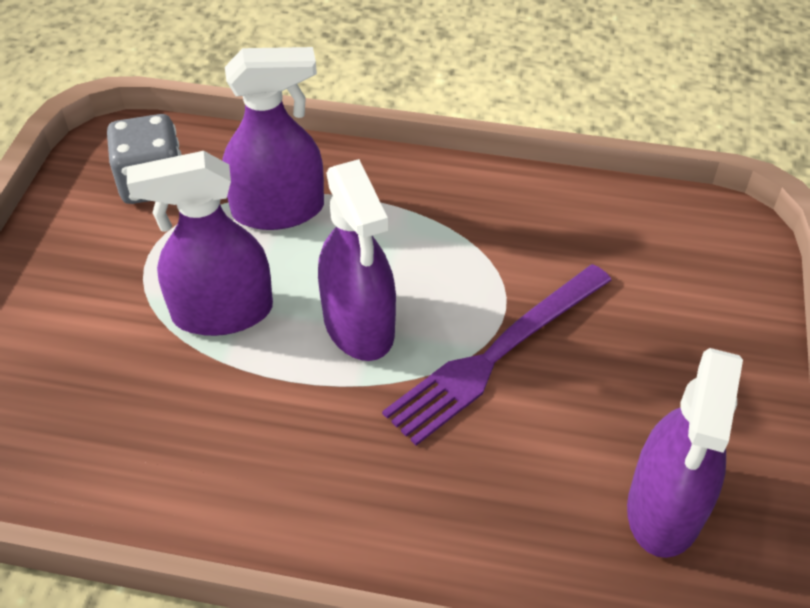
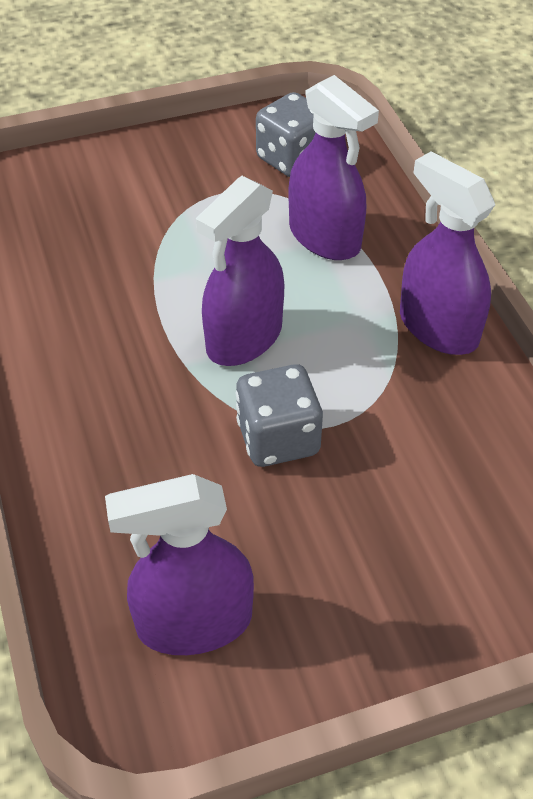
camera: 60 degrees right, 0 degrees up
(222, 312) = (198, 257): purple spray bottle -> purple spray bottle (438, 327)
(496, 355) = (278, 438): purple fork -> grey dice

